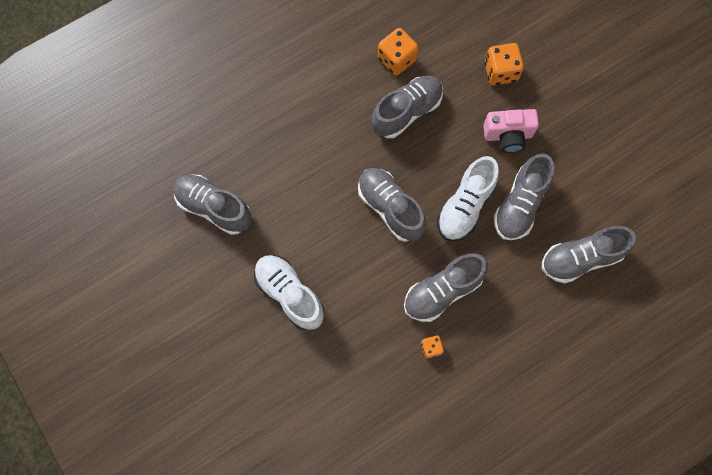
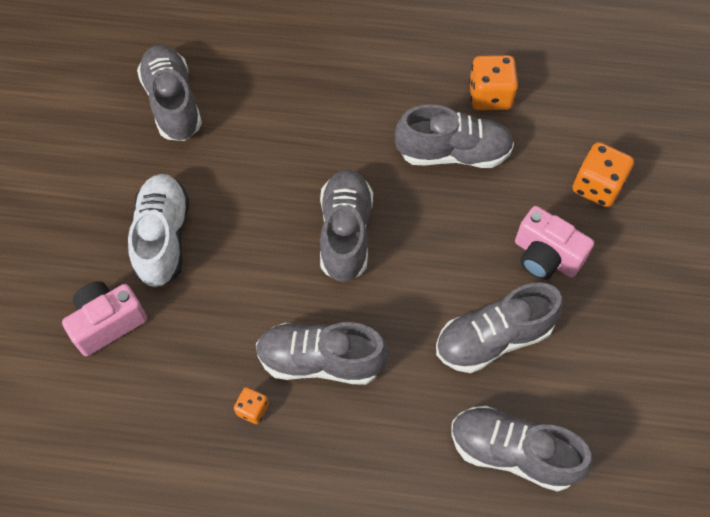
camera: 40 degrees right, 10 degrees down
(306, 368) = (108, 323): none -> pink camera
(465, 206) = (428, 293): white shoe -> none

